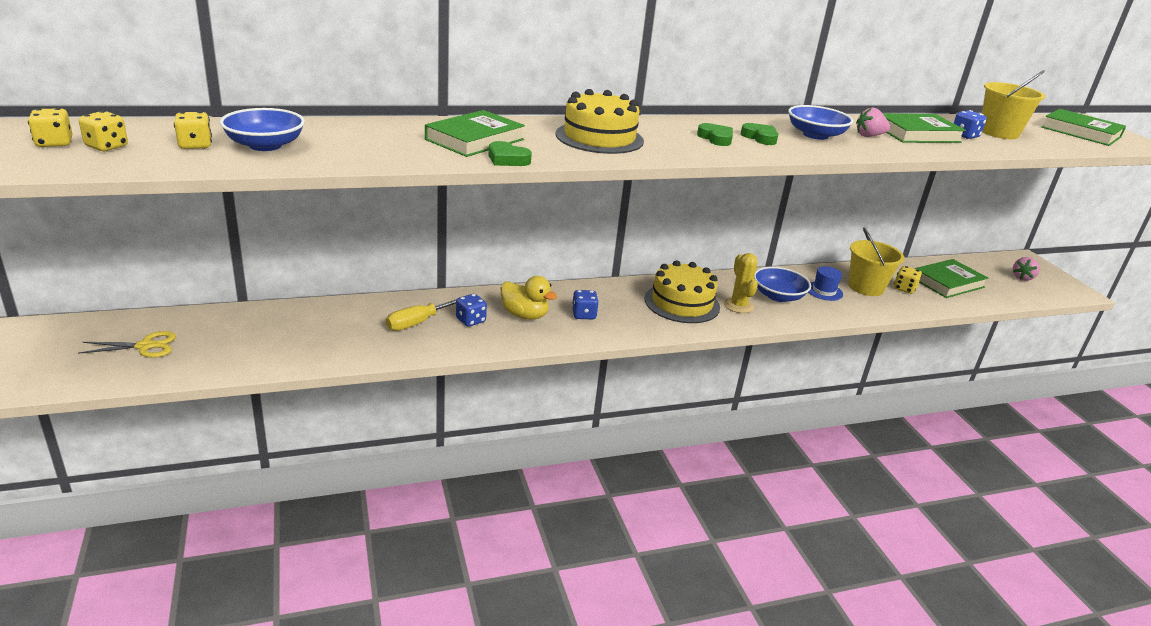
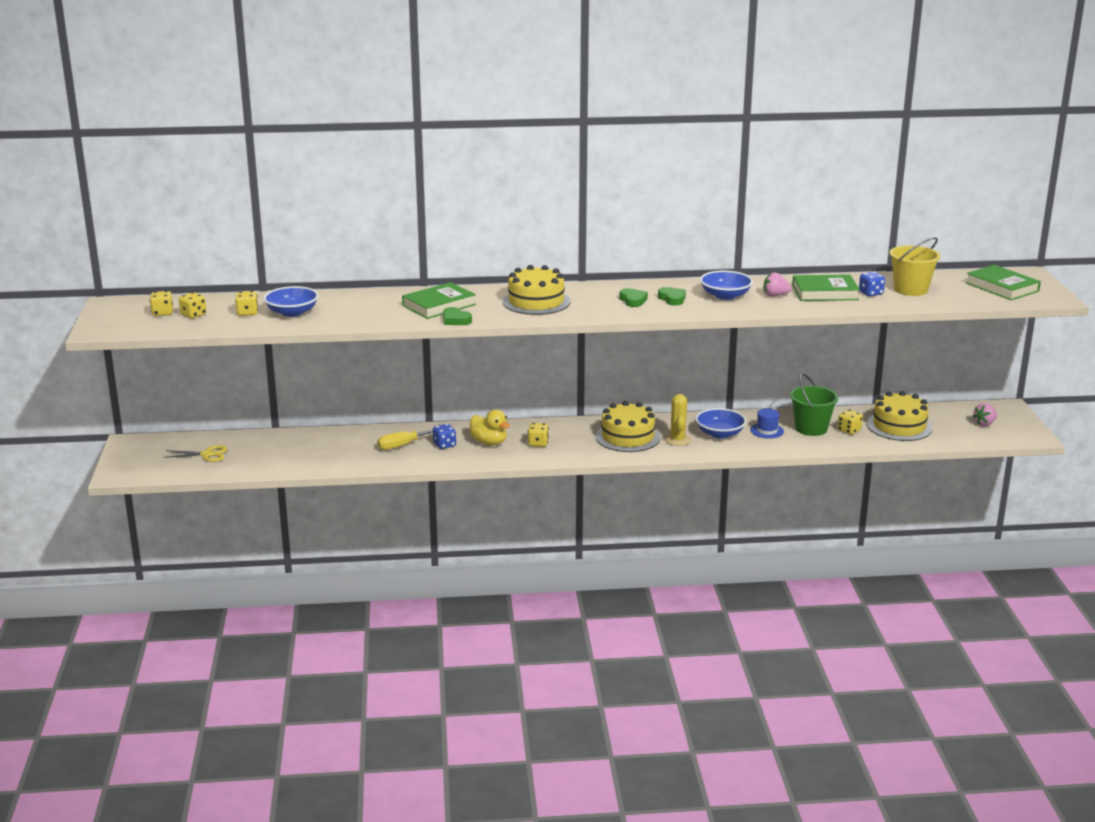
camera: 15 degrees right, 5 degrees down
(584, 315) = (538, 443): blue dice -> yellow dice
(865, 287) = (811, 428): yellow bucket -> green bucket
(947, 282) = (899, 426): green book -> yellow cake

